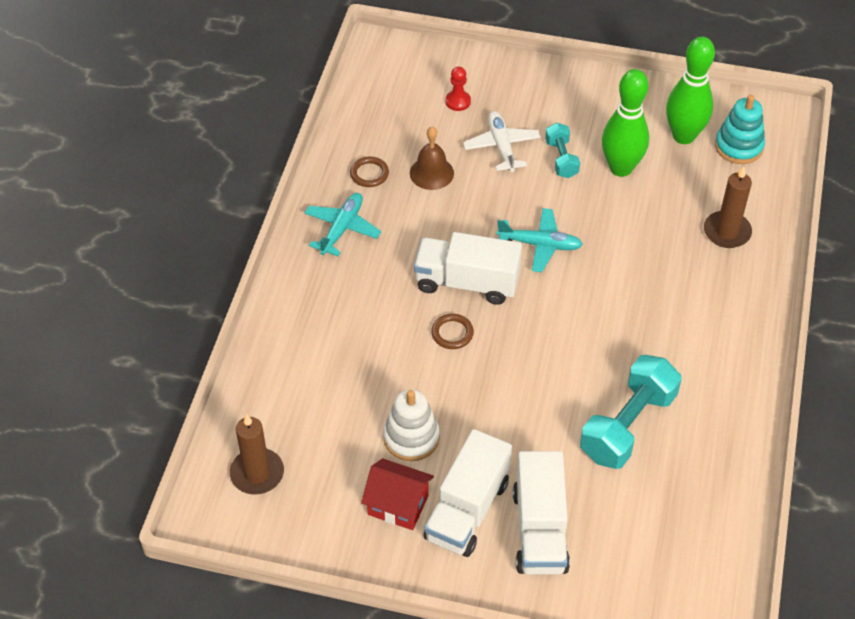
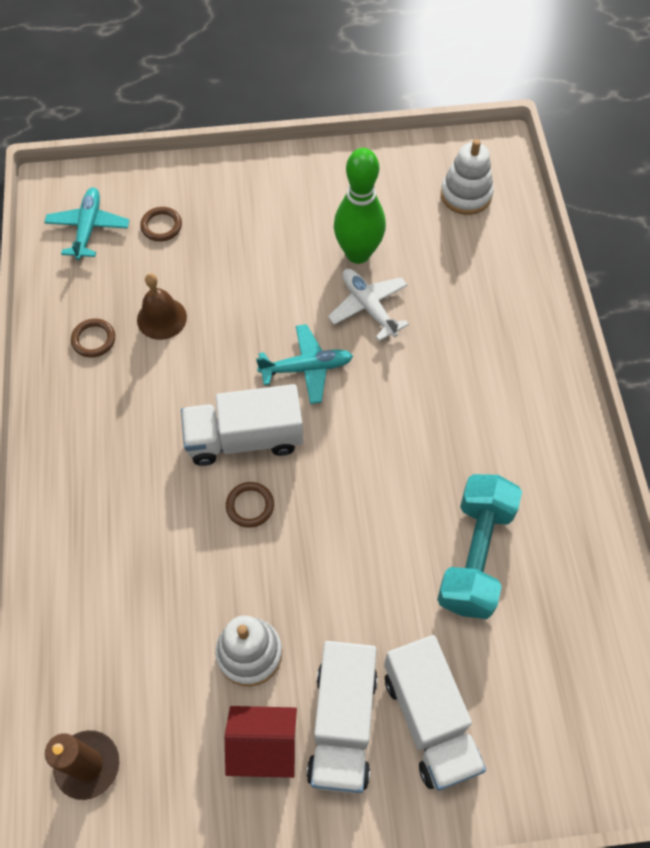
camera: 20 degrees left, 10 degrees up
(342, 228) = (85, 415): turquoise plane -> turquoise plane (88, 228)
(458, 101) = (161, 226): red pawn -> brown ring
(501, 146) = (226, 265): white plane -> white plane (368, 307)
(561, 159) = (293, 261): turquoise dumbbell -> none
(683, 136) = (407, 199): green bowling pin -> none
(727, 232) = (490, 294): brown candle -> none
(738, 146) = (466, 195): turquoise stacking toy -> white stacking toy

